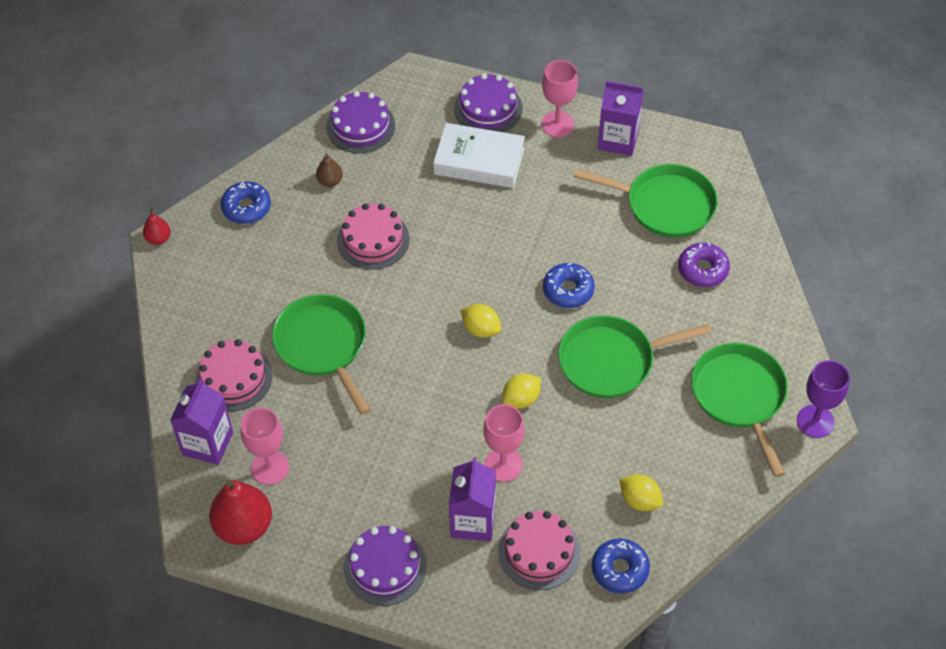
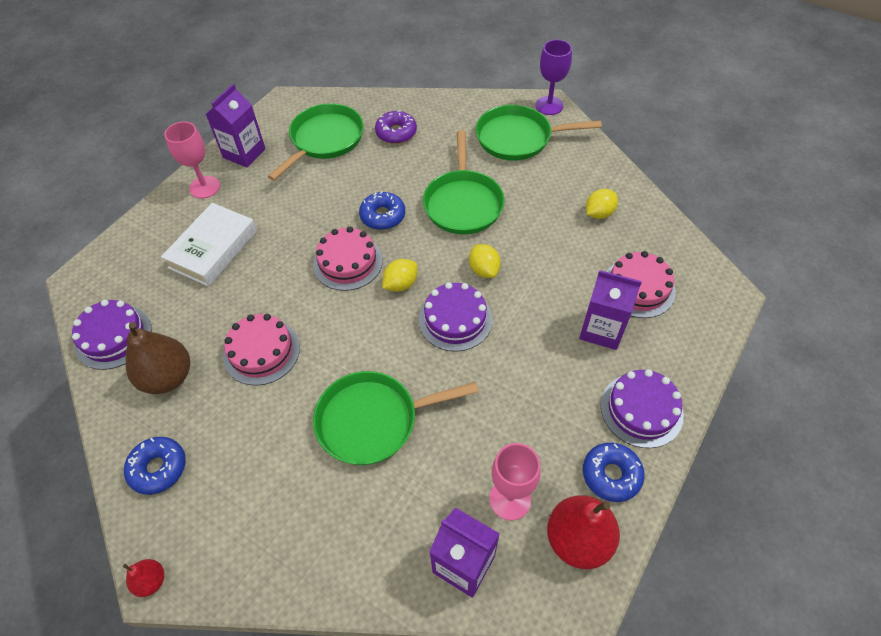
camera: 75 degrees left, 0 degrees up
(234, 378) = (384, 520): pink cake -> pink cake (347, 262)
(330, 181) = (168, 377): brown pear -> brown pear, size x2.00
(488, 108) = (157, 231): purple cake -> purple cake (455, 319)
(503, 464) = (547, 296): pink goblet -> none
(620, 569) = (660, 239): blue donut -> blue donut (611, 475)

